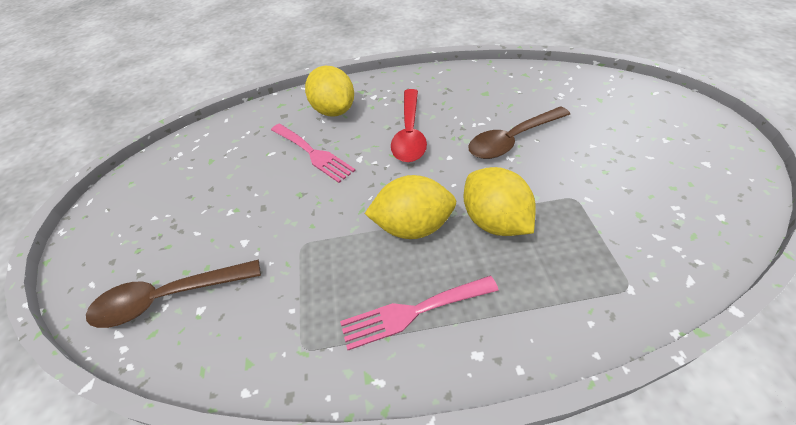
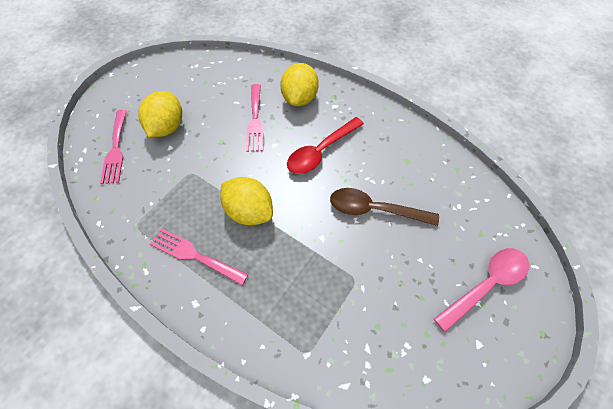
camera: 40 degrees right, 10 degrees up
(169, 297) = (115, 149): brown spoon -> pink fork
(494, 221) = (292, 249): yellow lemon -> yellow lemon (167, 127)
(651, 125) = (486, 285): none -> pink spoon

